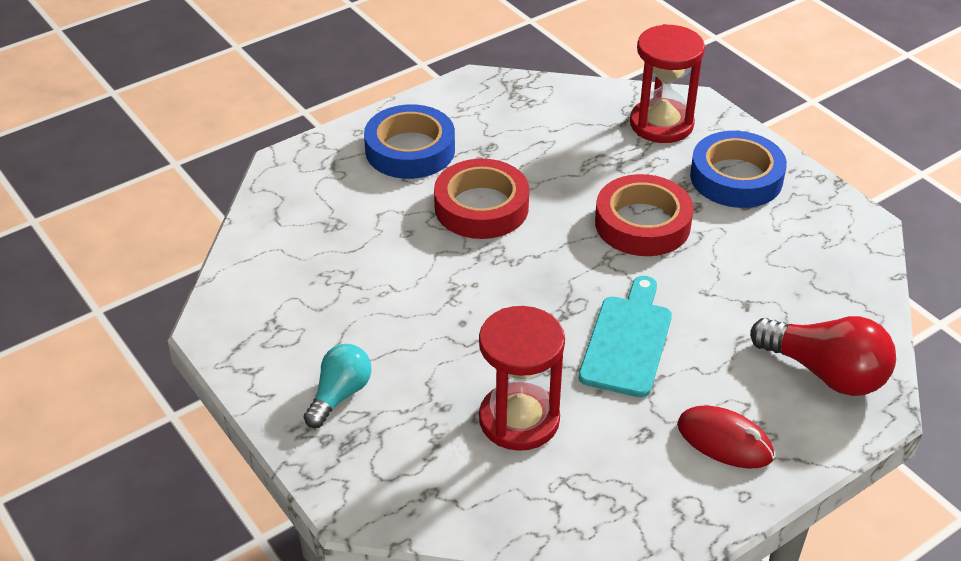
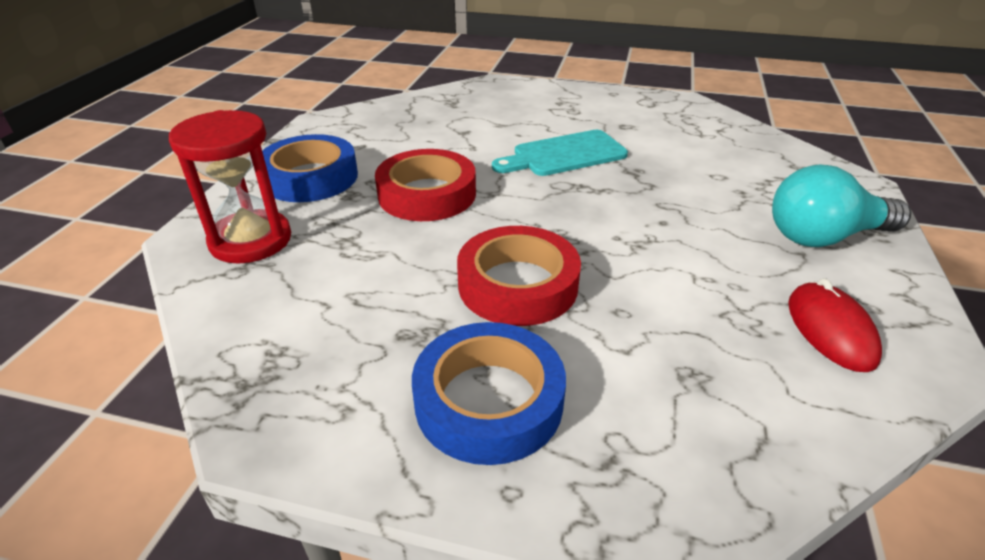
camera: 130 degrees left, 5 degrees down
(340, 395) = (824, 237): turquoise light bulb -> turquoise light bulb, size x1.57
(519, 420) = (694, 162): red hourglass -> none
(724, 441) = (588, 106): red mouse -> red mouse (830, 330)
(825, 373) = (489, 97): red light bulb -> none

